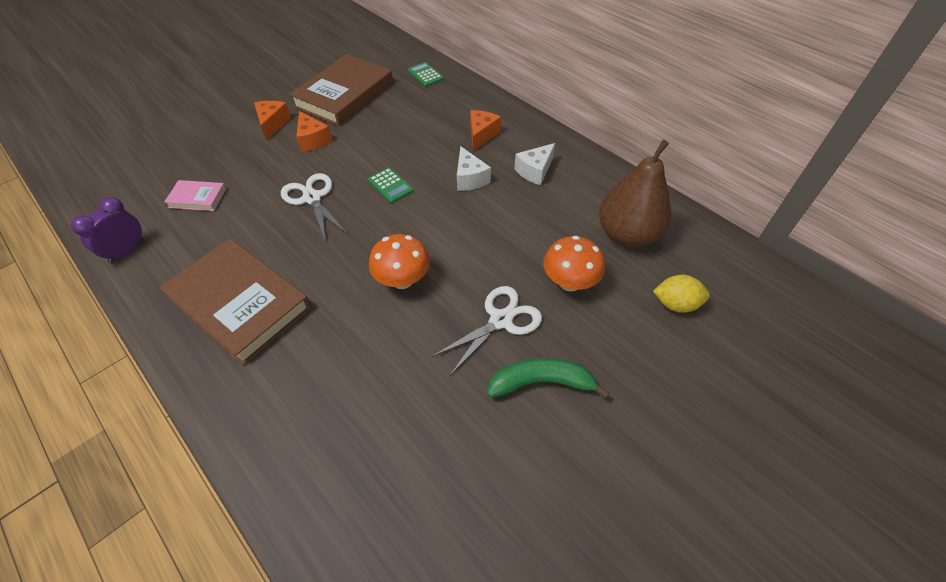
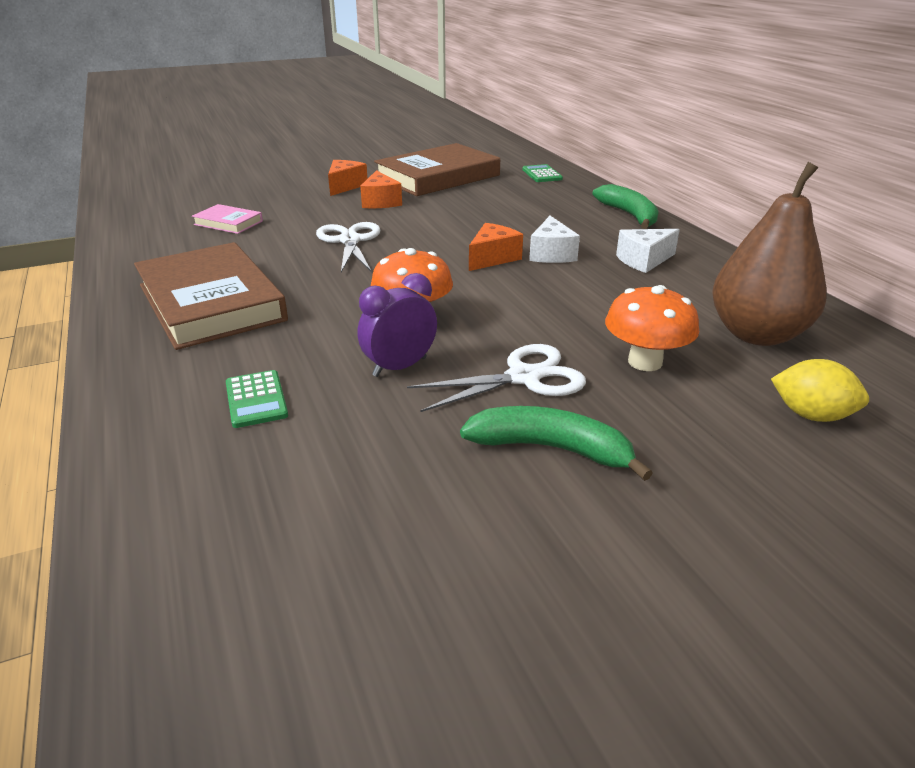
camera: 20 degrees right, 20 degrees down
(127, 251) = (129, 246): purple clock -> purple clock (399, 367)
(390, 185) = (448, 245): green calculator -> green calculator (256, 399)
(481, 135) = (586, 224): orange cheese -> orange cheese (492, 258)
(507, 117) = (629, 215): none -> green banana

